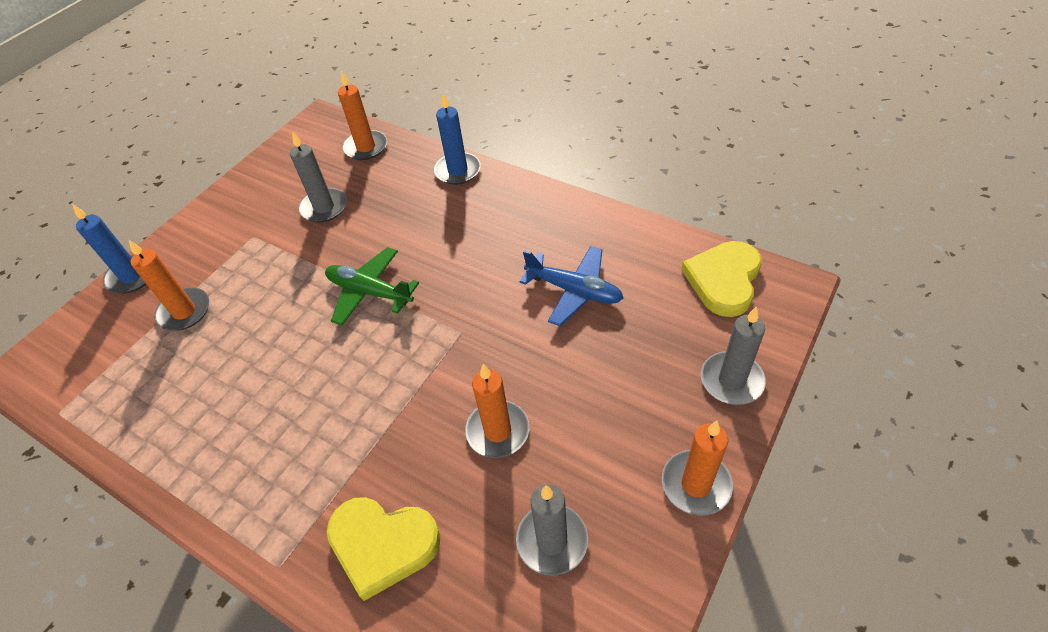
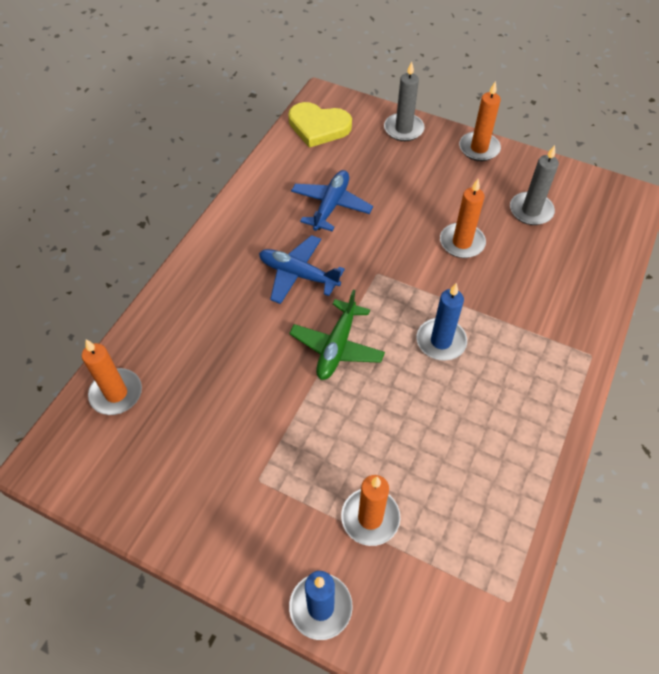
camera: 100 degrees left, 5 degrees up
(324, 207) = (217, 414): grey candle -> none
(382, 544) = (558, 296): yellow heart -> none
(458, 171) = (173, 298): blue candle -> blue candle (441, 341)
(471, 261) = (298, 275): none -> blue plane

